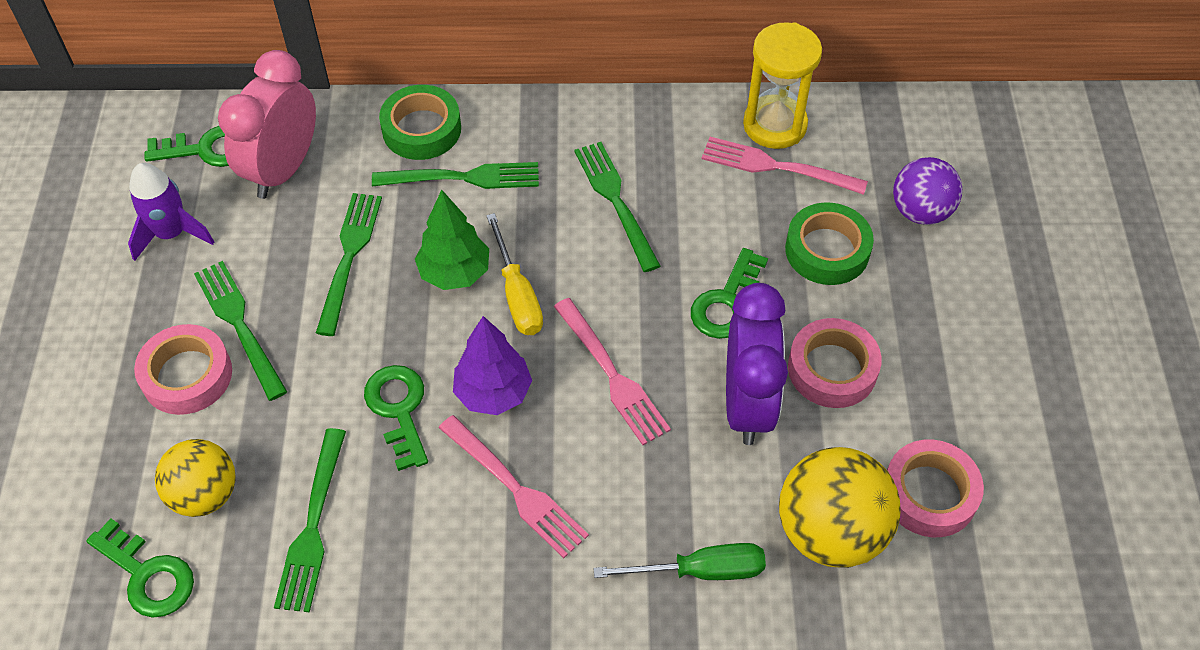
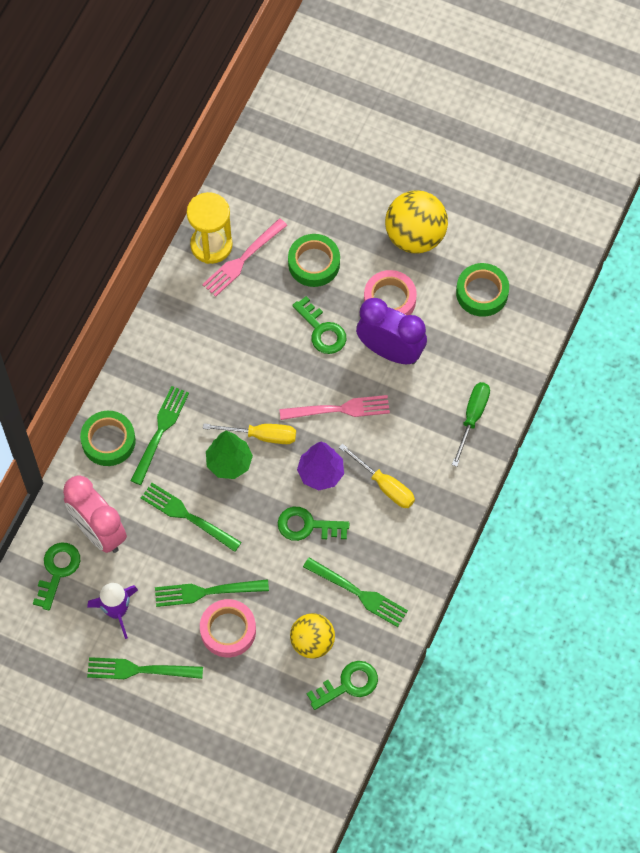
camera: 65 degrees left, 10 degrees up
(515, 489) = (385, 485): pink fork -> yellow screwdriver
(615, 201) = (222, 356): green fork -> green fork (140, 670)
(830, 531) = (480, 348): yellow ball -> yellow ball (415, 236)
(920, 211) = (312, 203): purple ball -> none
(929, 493) = (482, 293): pink tape -> green tape

